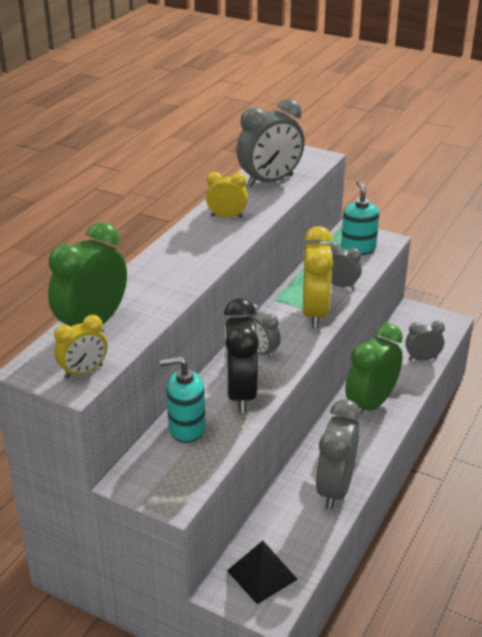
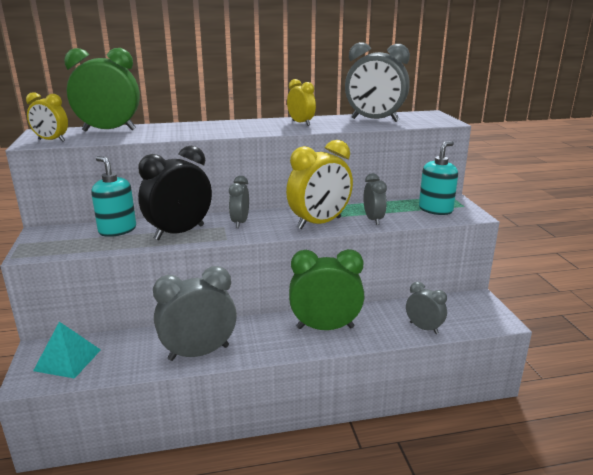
camera: 50 degrees right, 10 degrees down
(262, 574) = (68, 360): black pyramid -> turquoise pyramid

